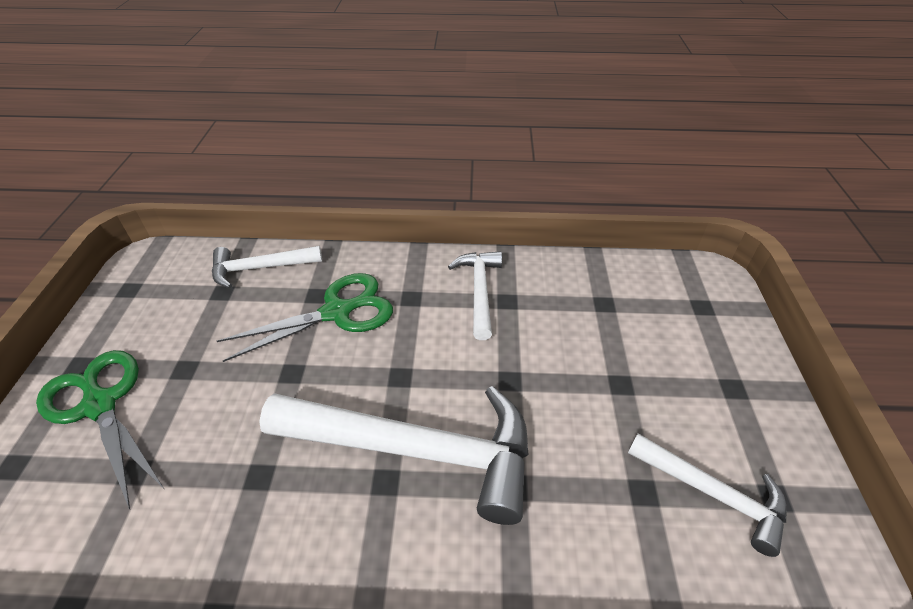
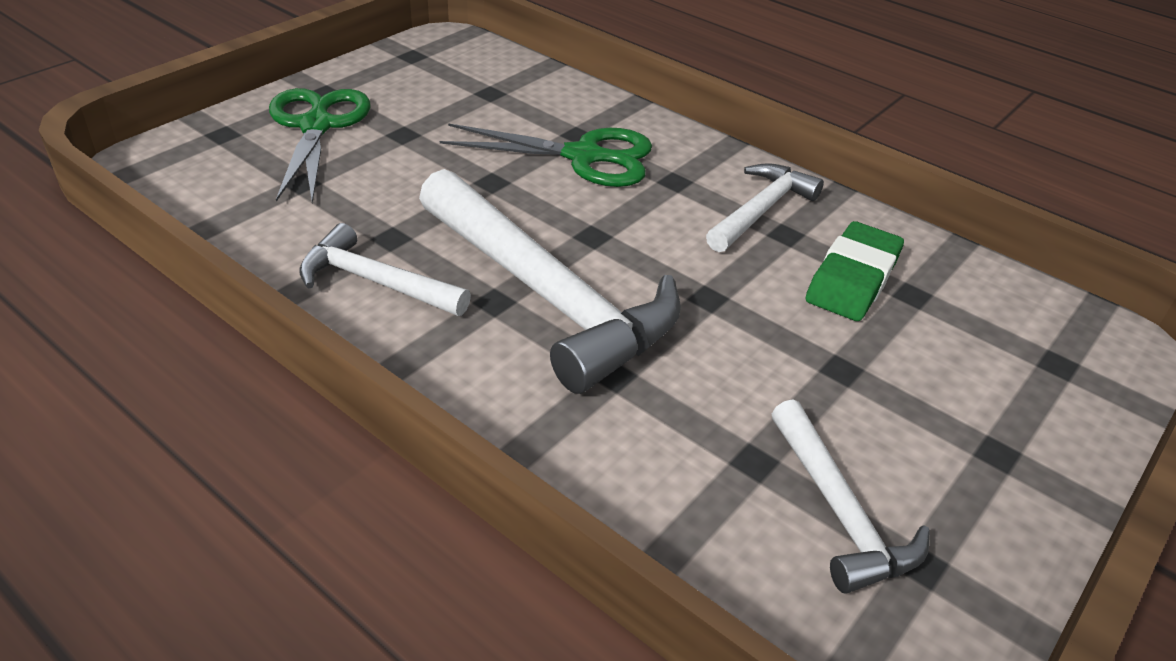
camera: 35 degrees right, 5 degrees down
(260, 268) = (544, 89): white hammer -> white hammer (376, 282)
(569, 312) = (852, 279): none -> green eraser

